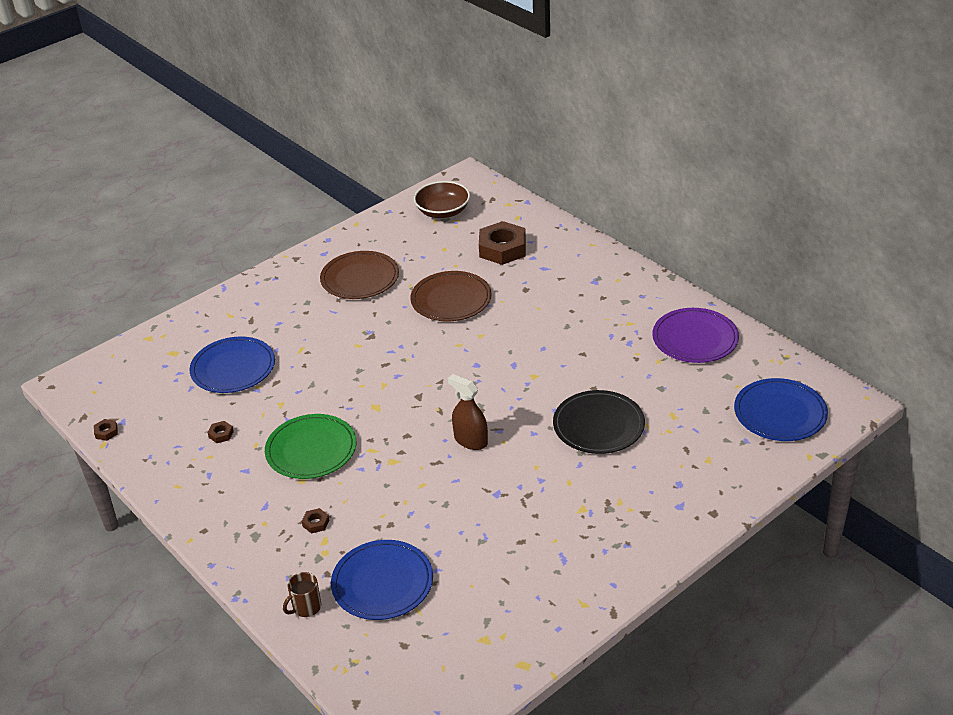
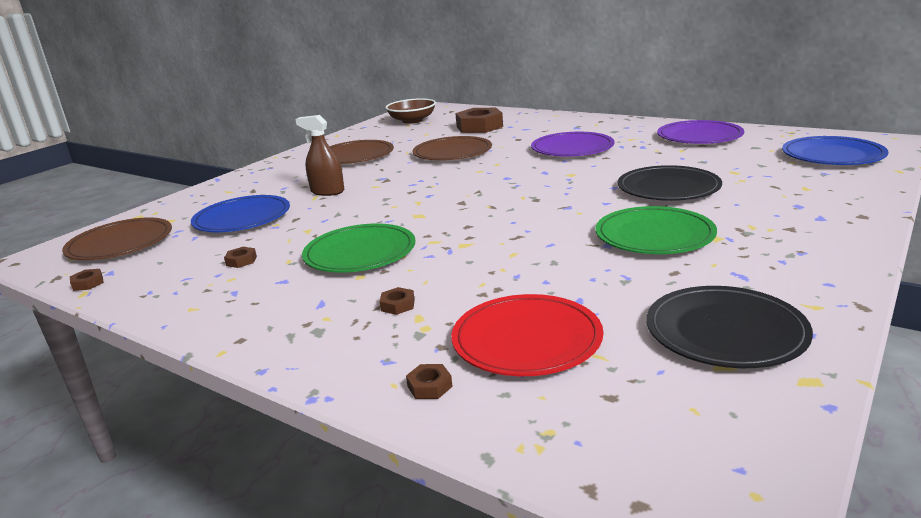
camera: 15 degrees left, 15 degrees down
(132, 380) = (120, 243): none -> brown plate
(306, 607) = (429, 386): brown mug -> brown nut
(382, 583) = (526, 340): blue plate -> red plate
(470, 440) = (542, 217): brown spray bottle -> brown spray bottle (327, 191)
(508, 611) = (725, 331): none -> black plate
(539, 492) = (654, 235): none -> green plate
(563, 326) = (572, 148): none -> purple plate

